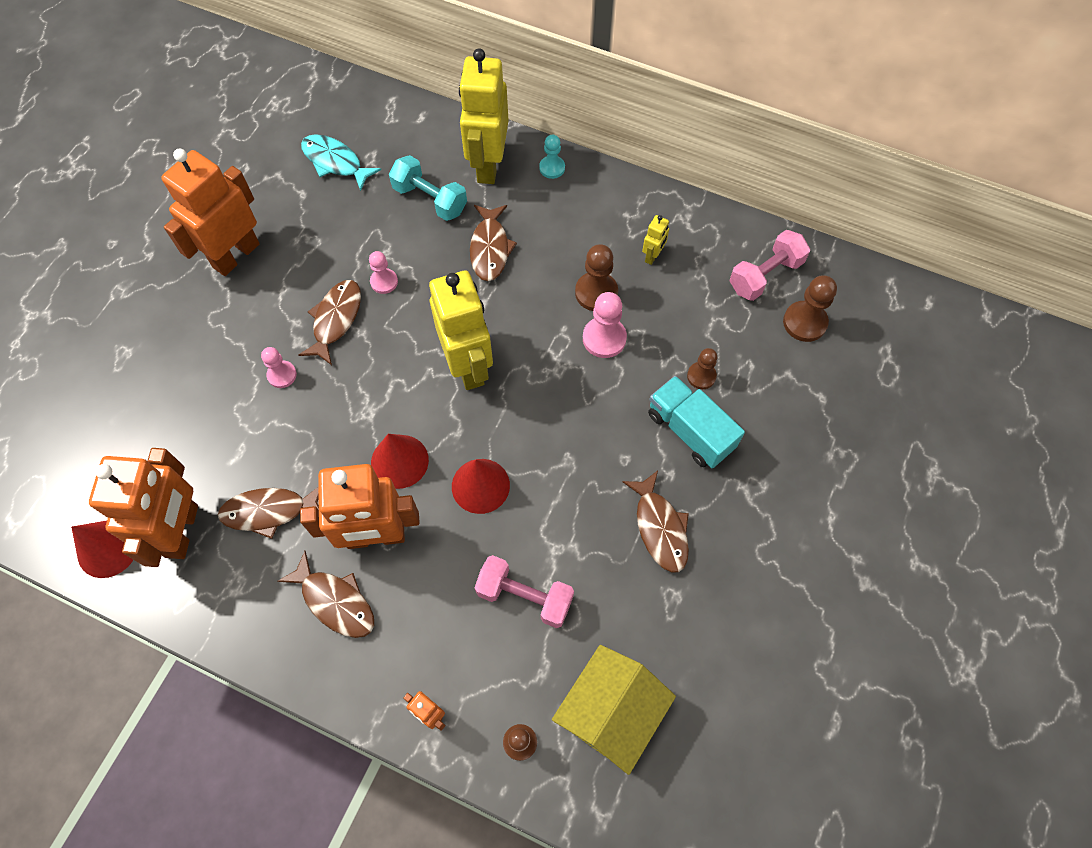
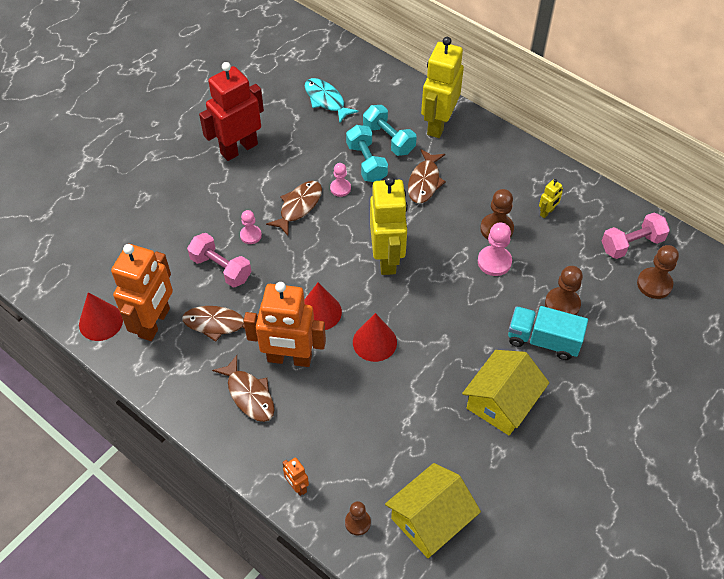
camera: 15 degrees right, 10 degrees down
(236, 255) = (239, 148): orange robot -> red robot
(409, 238) = (366, 162): none -> turquoise dumbbell
(525, 596) = (387, 425): pink dumbbell -> pink dumbbell (221, 268)
(552, 168) = (486, 136): turquoise pawn -> none
(660, 528) = (502, 402): brown fish -> yellow house
(690, 431) = (543, 340): turquoise truck -> turquoise truck turned 45 degrees counterclockwise
(701, 376) = (562, 304): brown pawn -> brown pawn, size x1.55

